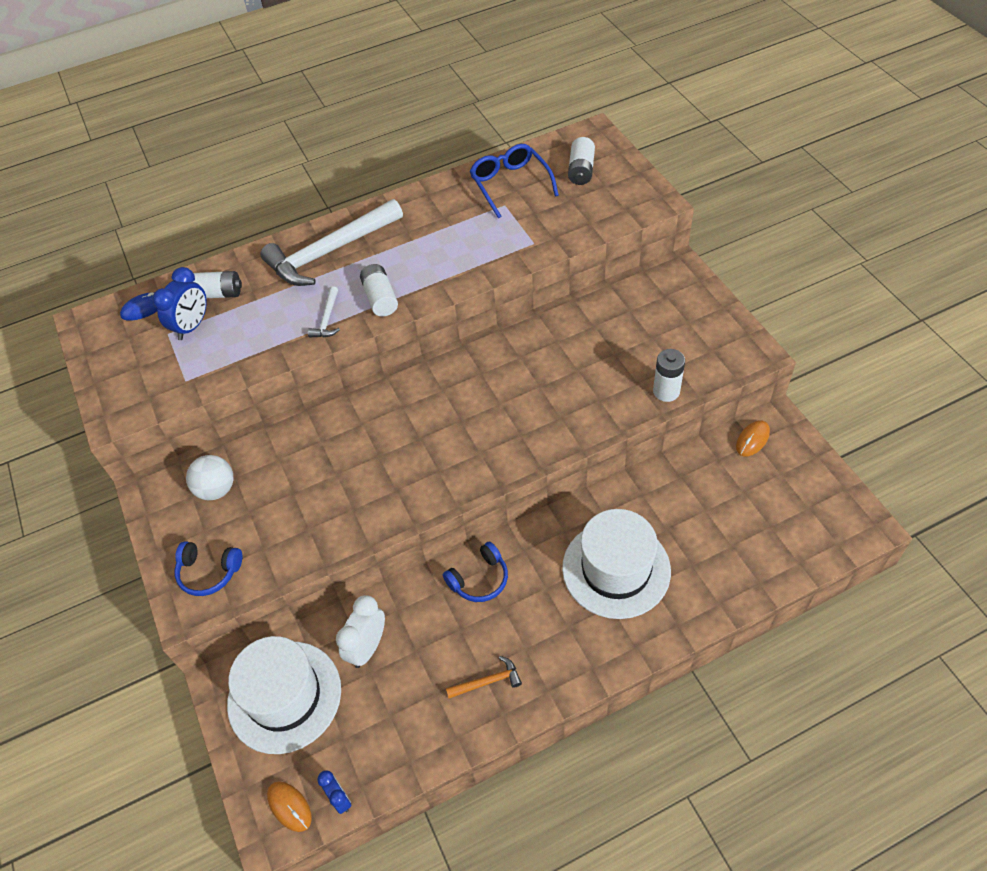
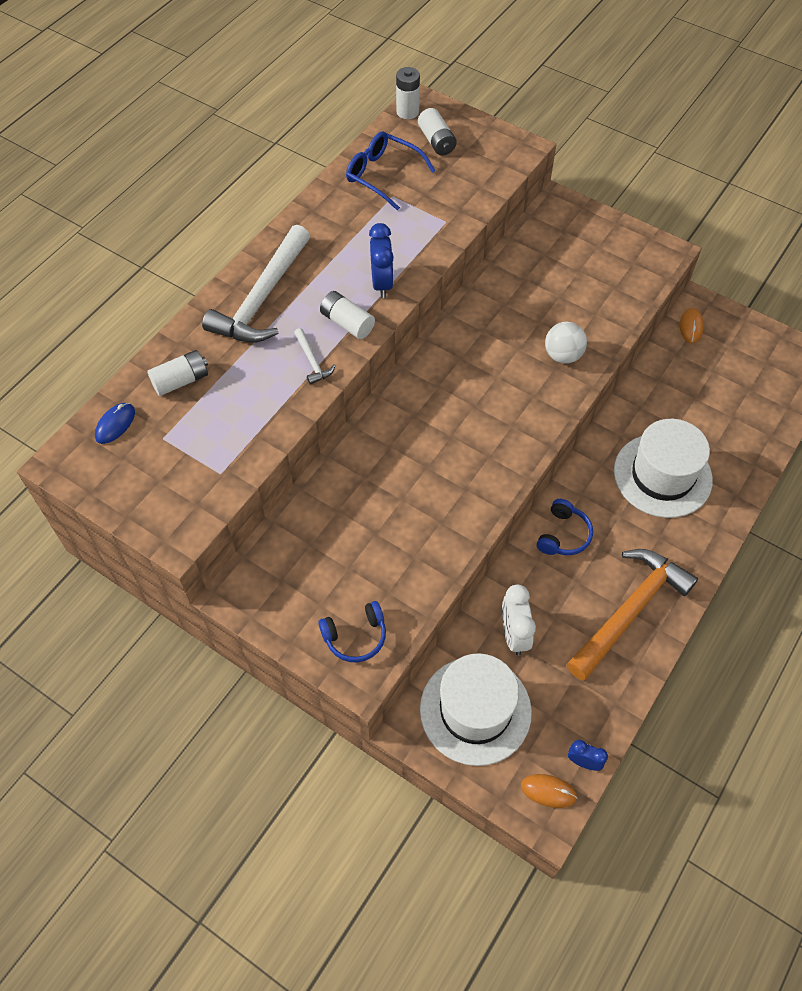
camera: 35 degrees left, 5 degrees up
(192, 326) = (182, 421): blue clock -> blue clock (382, 283)
(216, 489) = (301, 563): white ball -> white ball (563, 355)
(488, 681) = (630, 611): orange hammer -> orange hammer, size x2.38
(666, 391) = (623, 311): white battery -> white battery (407, 112)

